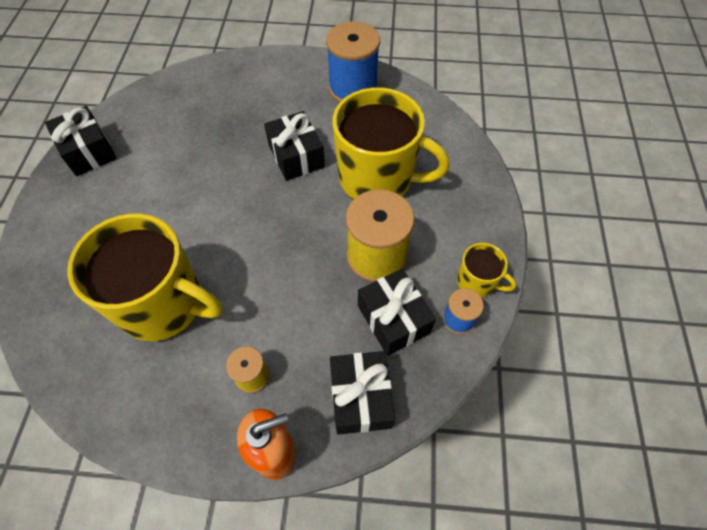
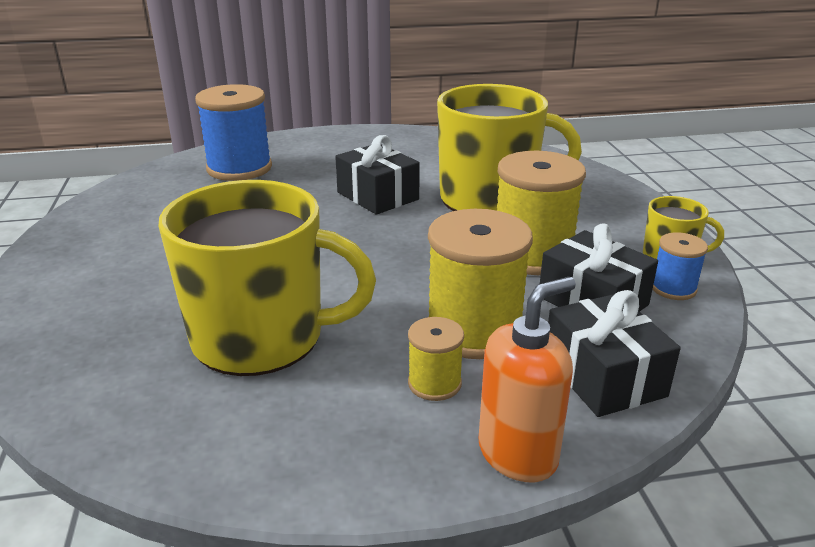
camera: 15 degrees left, 30 degrees down
(89, 151) = (88, 225): black gift -> none
(298, 330) = (474, 330): none -> yellow spool
(353, 89) = (415, 145): blue spool -> blue spool (239, 168)

